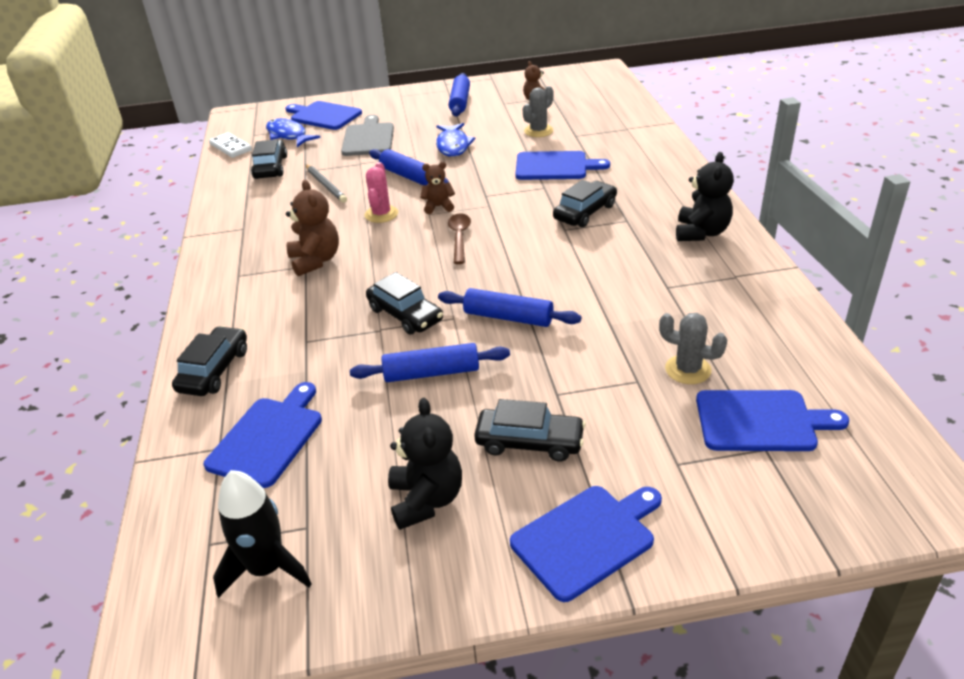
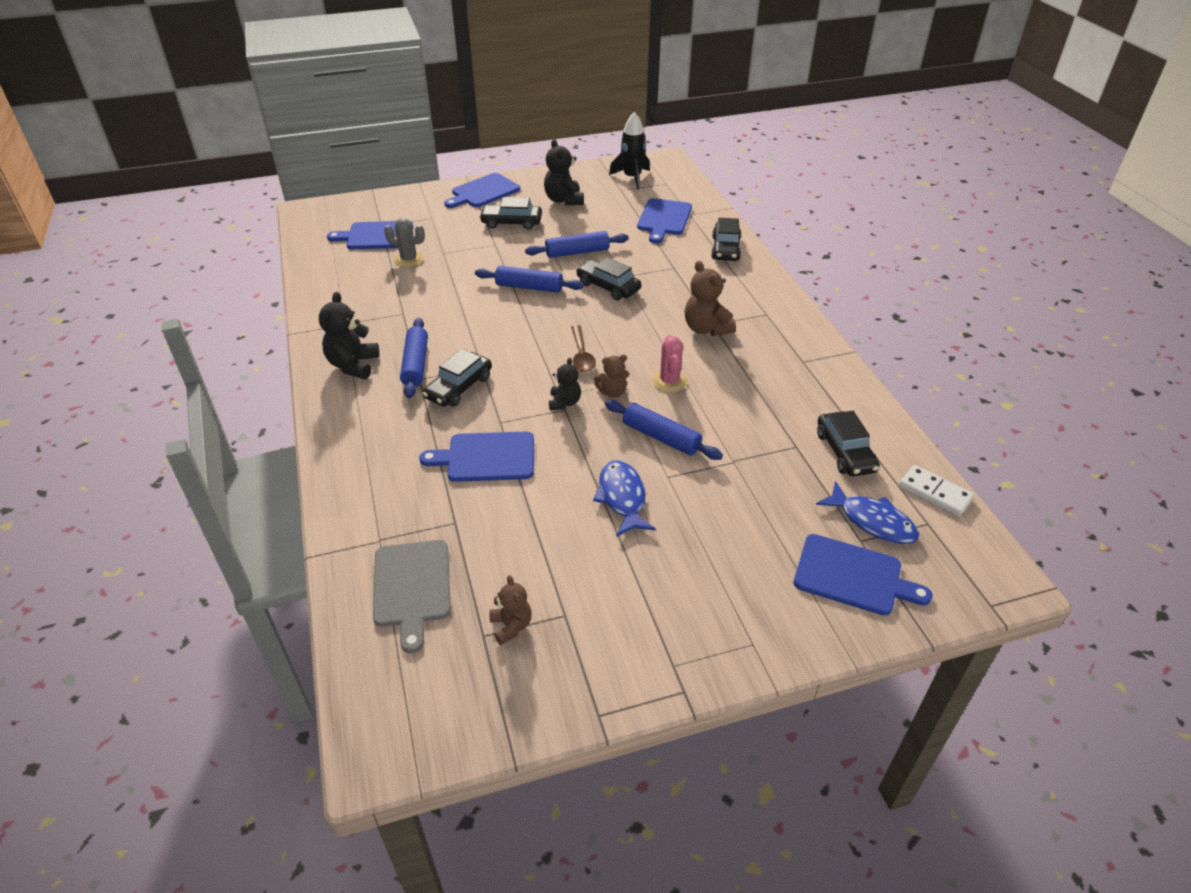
camera: 170 degrees right, 5 degrees up
(326, 185) = (754, 422): grey pencil -> none
(368, 138) = (748, 514): grey cutting board -> grey cutting board (412, 587)
(460, 102) = (640, 620): blue rolling pin -> blue rolling pin (416, 364)
(485, 200) = (564, 402): none -> black teddy bear
(538, 131) = (506, 533): grey cactus -> none

